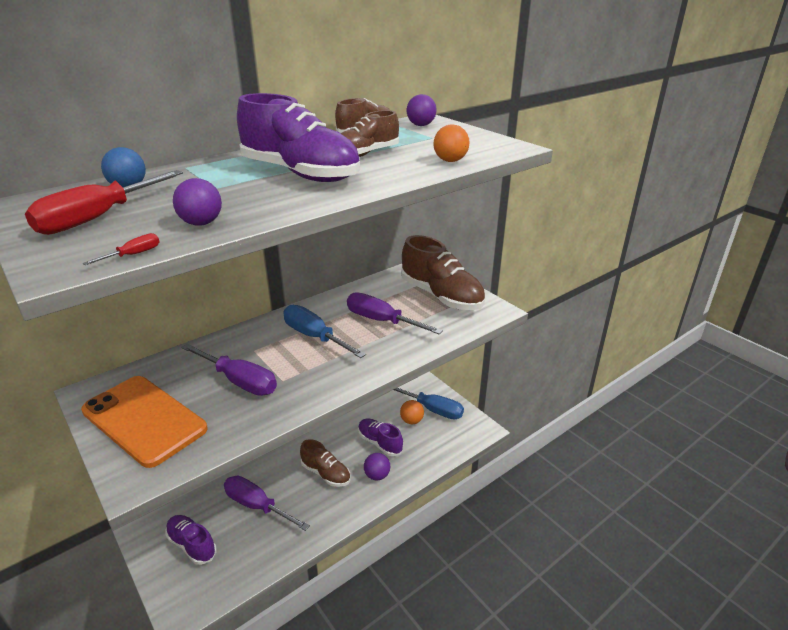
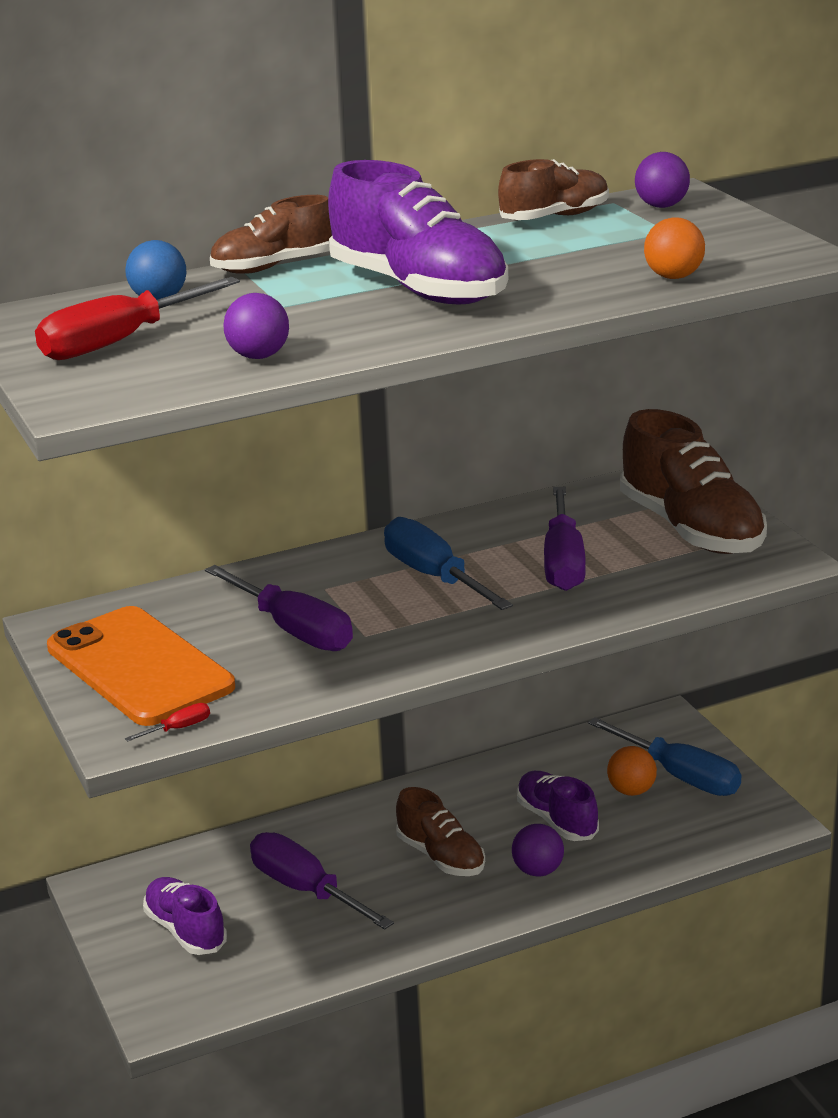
camera: 15 degrees right, 5 degrees down
(133, 255) = (167, 392): red screwdriver -> red screwdriver (178, 728)
(366, 154) = (537, 259): brown shoe -> brown shoe (274, 267)
(382, 321) = (563, 562): purple screwdriver -> purple screwdriver turned 135 degrees counterclockwise

